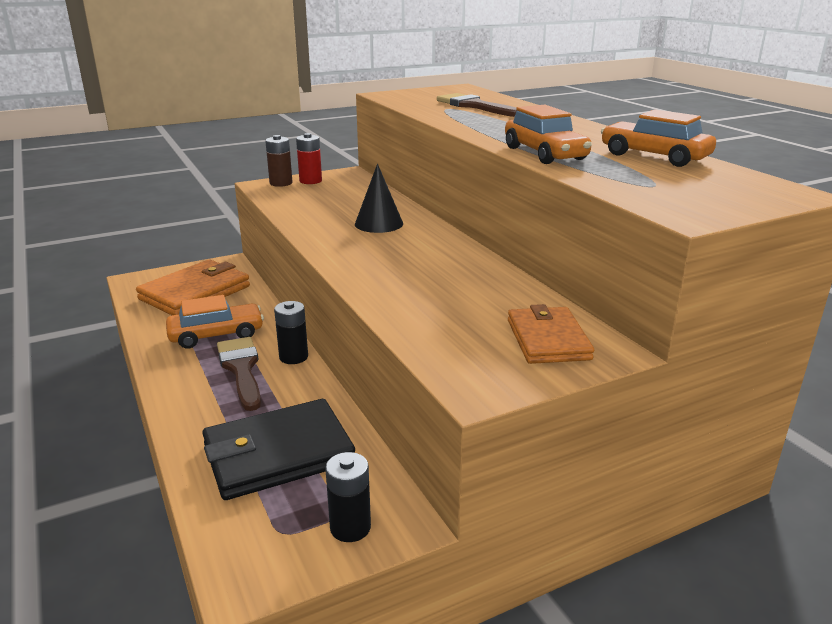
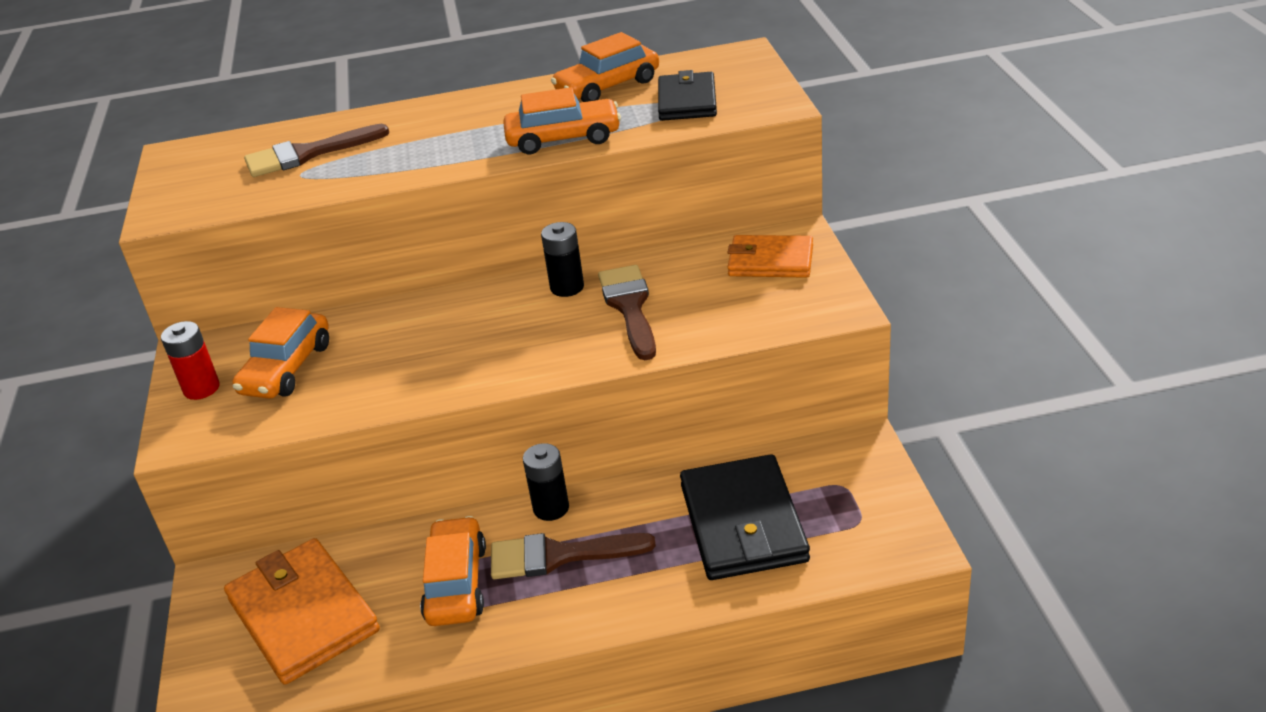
camera: 70 degrees left, 10 degrees up
(281, 183) = (187, 419): brown battery -> none
(332, 195) = (287, 369): none -> orange car
(350, 527) = (862, 478): black battery -> black battery (567, 287)
(379, 224) = (429, 334): black cone -> none
(438, 284) = (630, 307): none -> brown brush
(656, 182) = (687, 101): none -> black wallet

